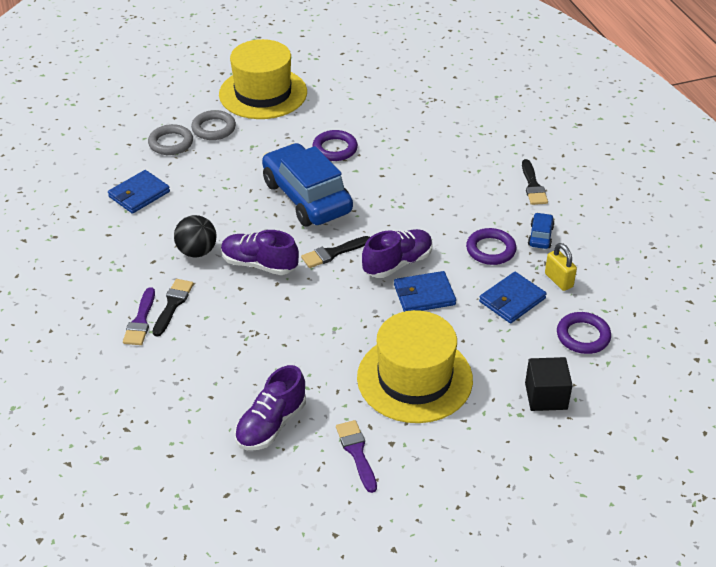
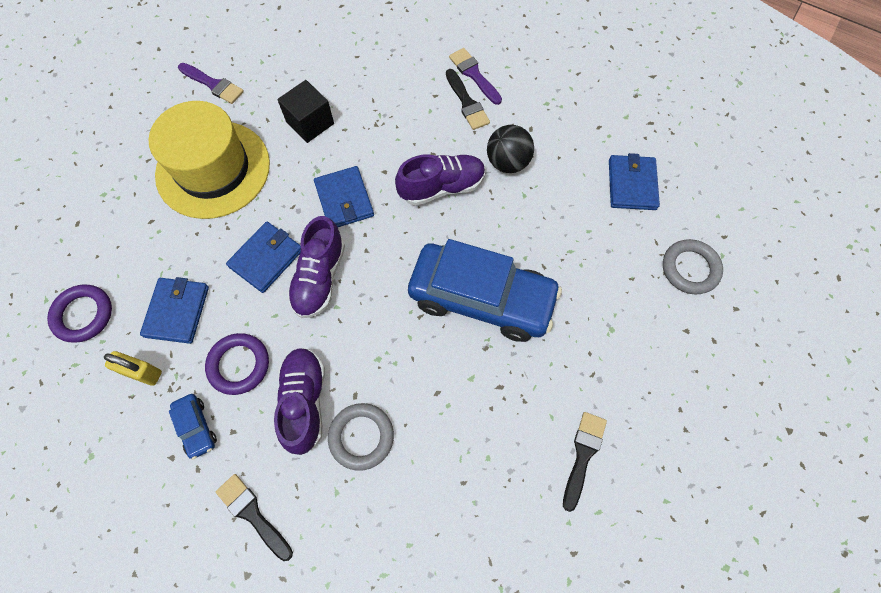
camera: 140 degrees right, 25 degrees up
(214, 128) = (678, 324): grey ring -> grey ring (361, 437)
(263, 93) = (701, 430): yellow hat -> none
(271, 424) = (293, 65): purple shoe -> purple shoe (304, 402)
(333, 253) = (390, 246): black brush -> black brush (583, 455)
(334, 297) = (344, 199): none -> blue wallet
(335, 149) = (525, 396): purple ring -> none
(546, 396) = (88, 225): black cube -> black cube (310, 123)

